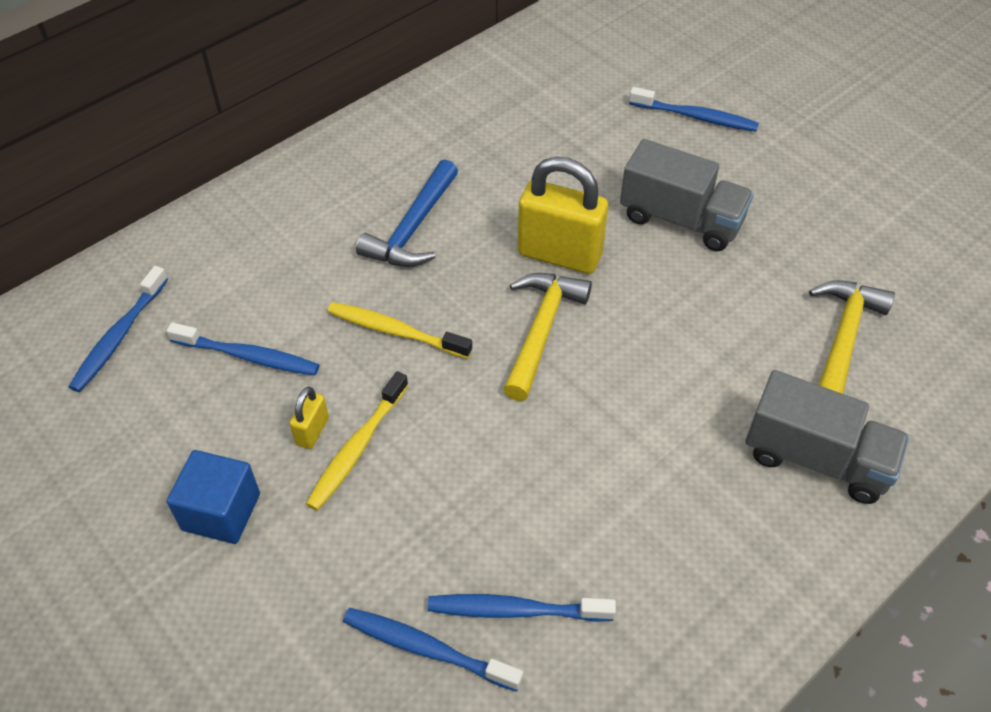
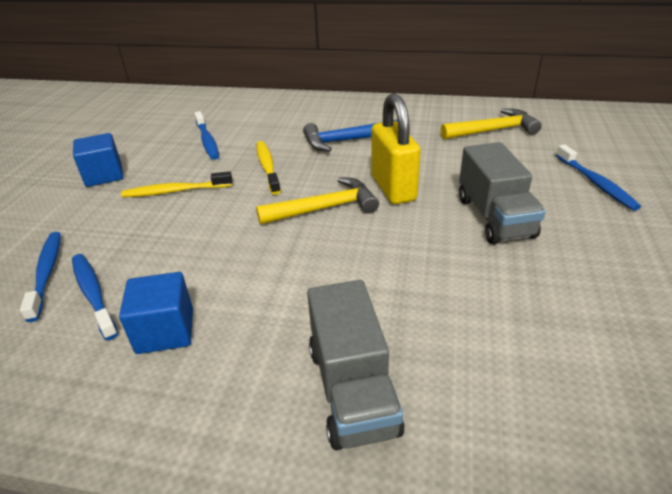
camera: 55 degrees right, 15 degrees down
(119, 336) = (188, 112): blue toothbrush -> none
(312, 431) = (175, 175): yellow padlock -> none
(636, 564) = (165, 331): none -> blue cube
(843, 338) = (502, 348): yellow hammer -> yellow hammer (493, 130)

